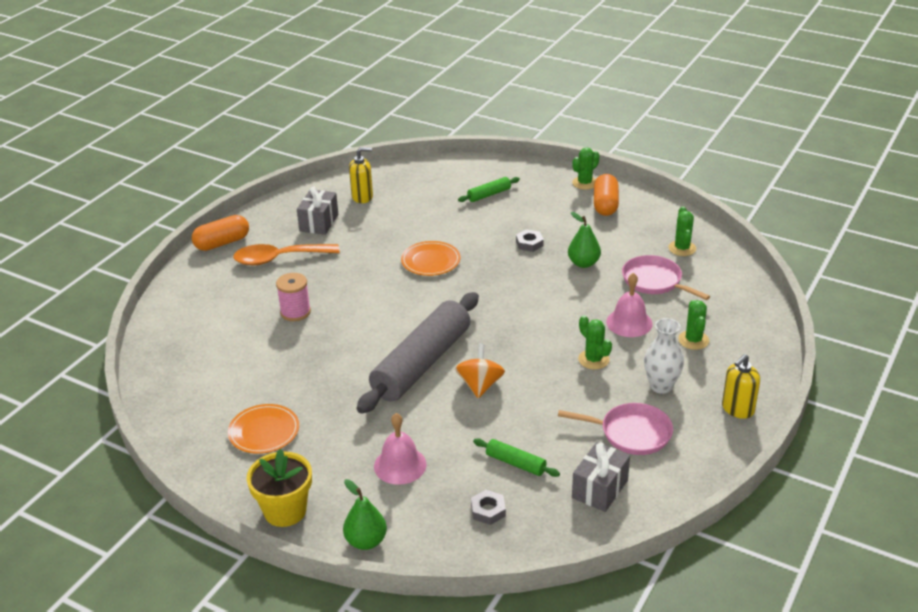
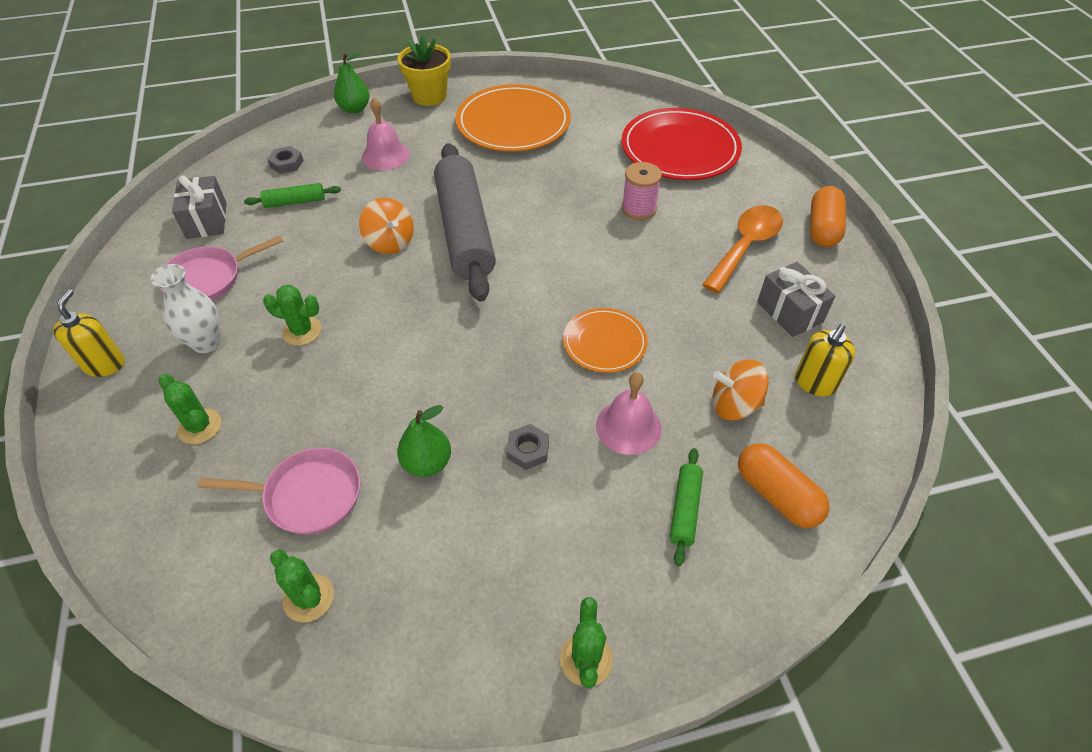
camera: 135 degrees right, 15 degrees up
(196, 333) = (680, 149): none -> red plate
(264, 431) = (513, 123): orange plate -> orange plate, size x1.79
(411, 209) = (734, 405): none -> orange spinning top
(605, 205) = (503, 622): orange capsule -> orange capsule (776, 495)
(629, 322) = (296, 403): pink bell -> pink bell (628, 426)

